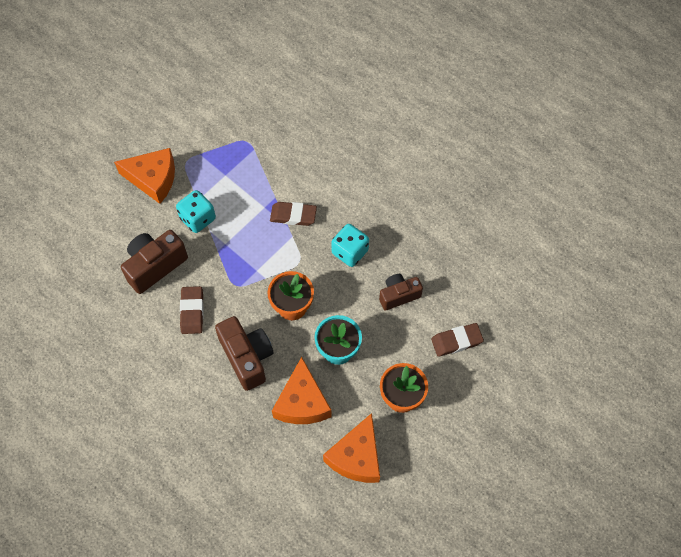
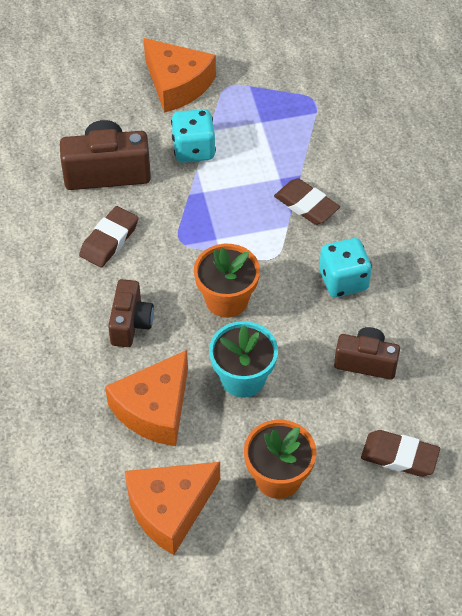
camera: 35 degrees right, 10 degrees down
(247, 357) = (131, 323): brown camera -> brown camera, size x0.65

